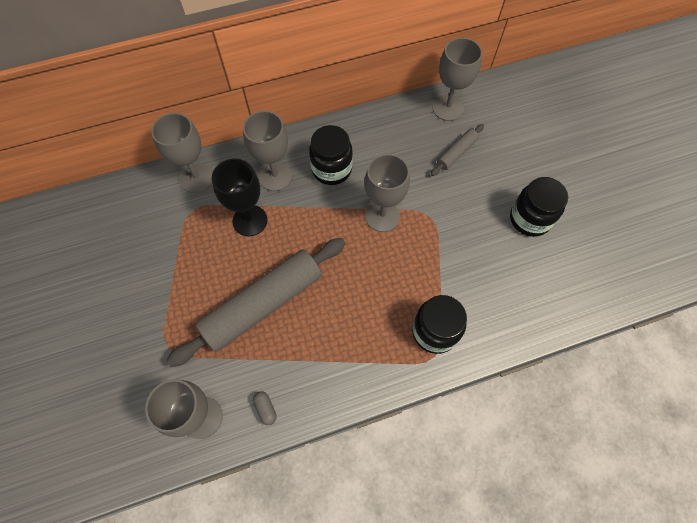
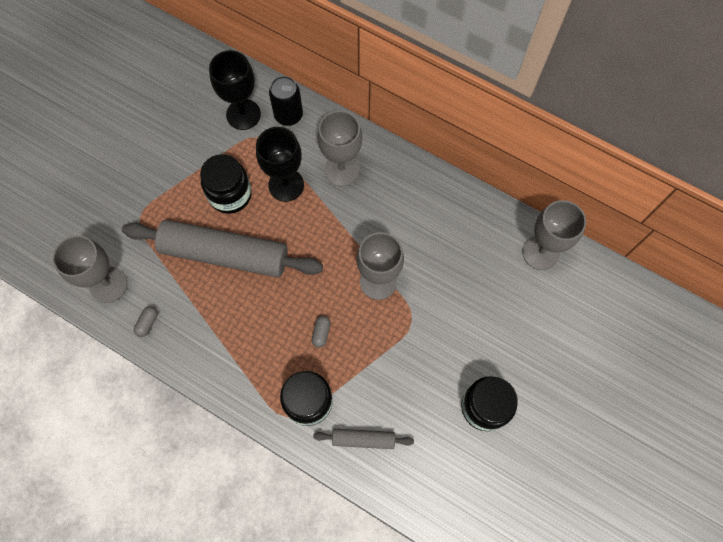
camera: 50 degrees right, 5 degrees up
(163, 207) = (243, 114): none -> black goblet
(197, 178) = (288, 115): grey goblet -> black can
(331, 169) = (387, 207): black jar -> black jar (230, 195)
(388, 283) = (321, 333): none -> grey capsule
(456, 153) = (497, 295): grey rolling pin -> grey rolling pin (363, 439)

